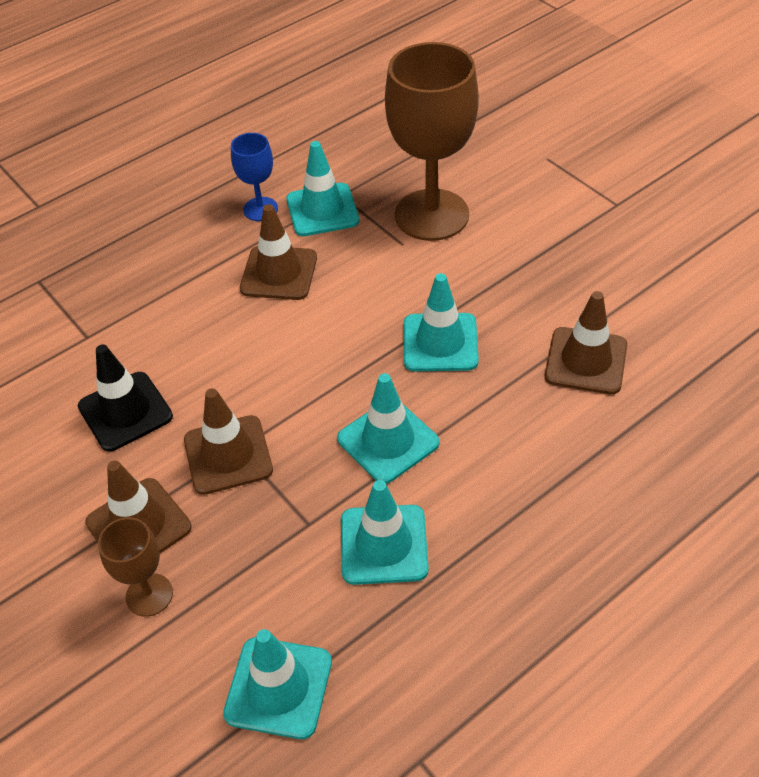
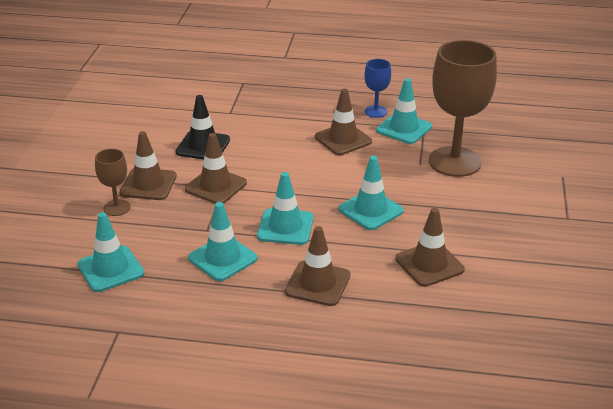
camera: 45 degrees right, 15 degrees down
(524, 482) = (317, 283): none -> brown traffic cone

